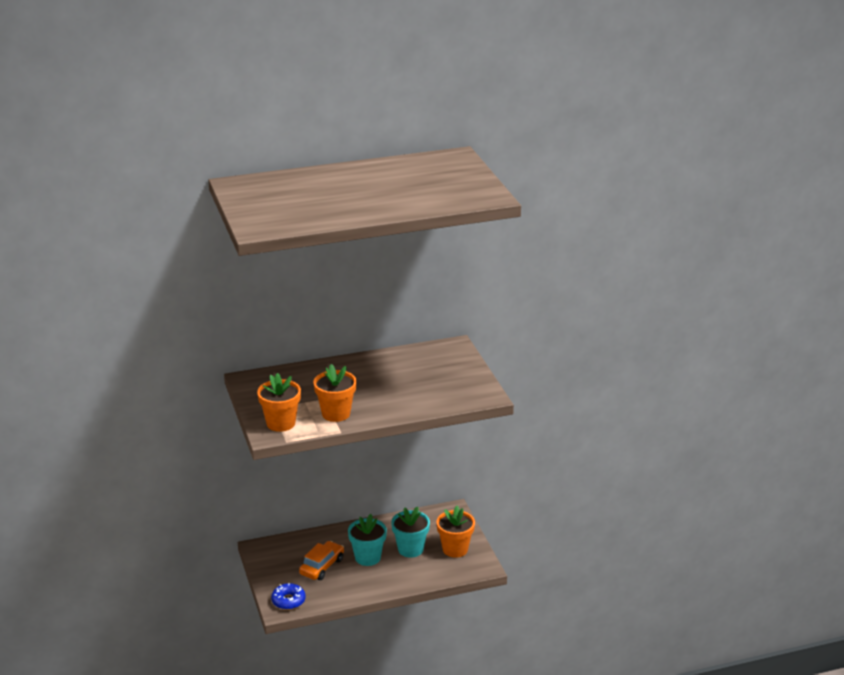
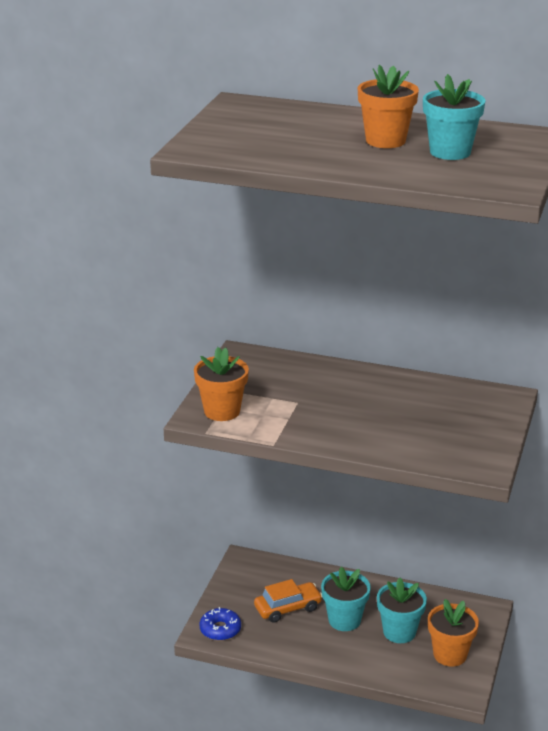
camera: 35 degrees right, 0 degrees up
(336, 413) = (290, 423): orange flower pot -> orange flower pot (385, 141)
(424, 182) = (450, 152): none -> turquoise flower pot

